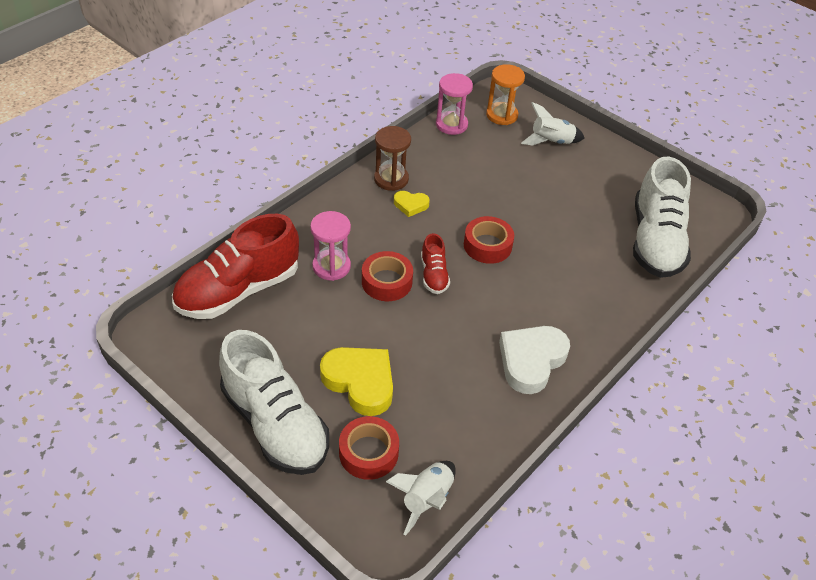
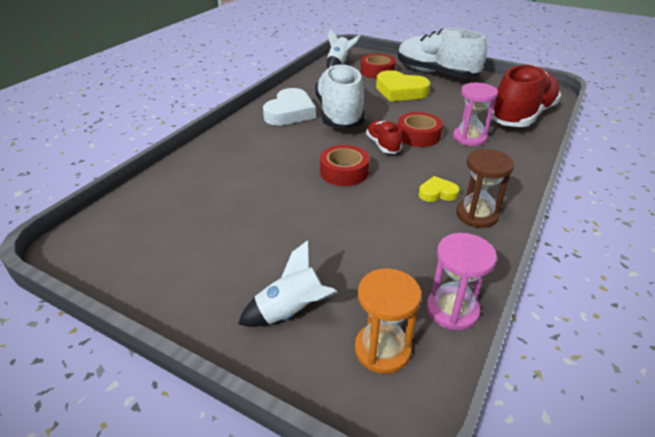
camera: 170 degrees right, 10 degrees down
(655, 241) = (166, 204): white shoe -> white shoe (339, 114)

